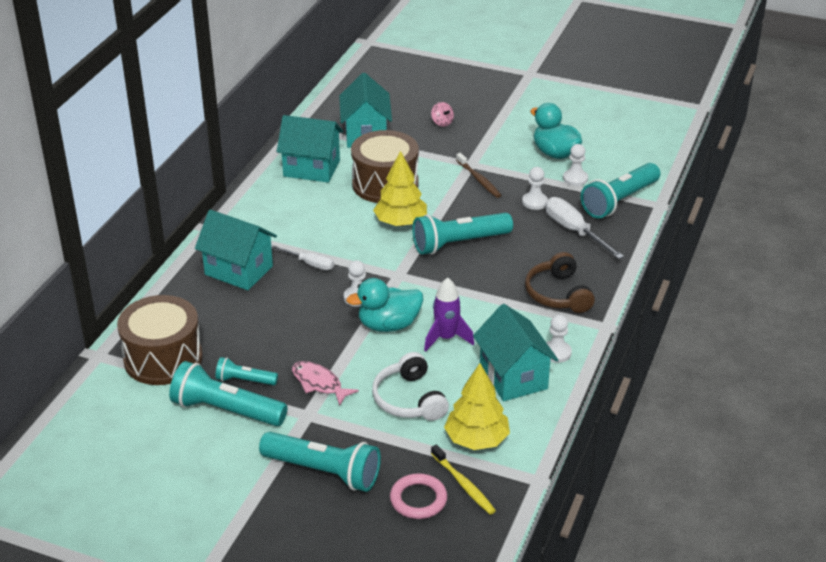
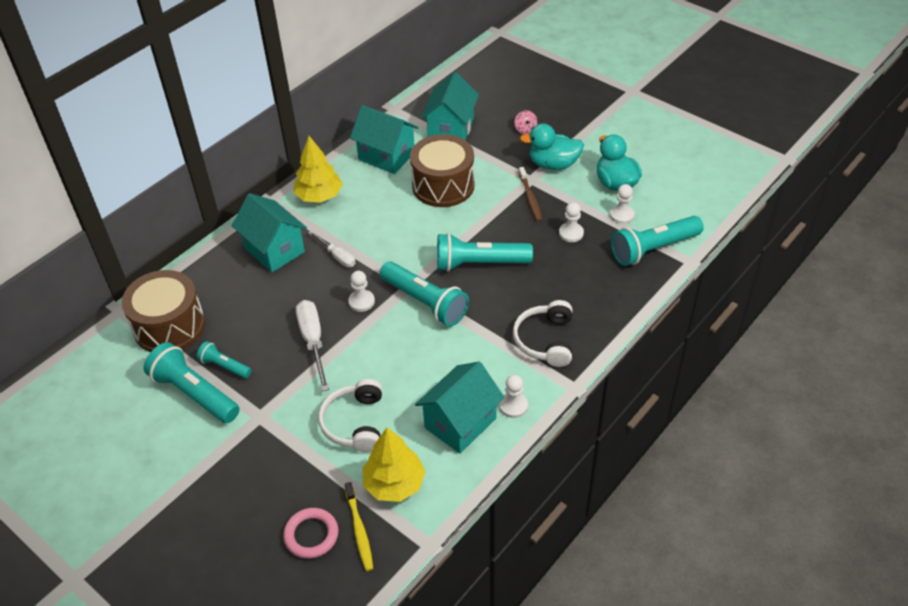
camera: 20 degrees right, 10 degrees up
(319, 383) = (285, 385): pink fish -> none
(324, 472) = (244, 481): turquoise flashlight -> turquoise flashlight (425, 302)
(388, 325) = (375, 338): turquoise duck -> turquoise duck (553, 164)
(400, 222) = (437, 229): yellow tree -> yellow tree (319, 196)
(446, 338) = (419, 365): purple rocket -> none
(513, 377) = (460, 423): turquoise house -> turquoise house turned 45 degrees clockwise
(558, 294) = (545, 340): brown headphones -> white headphones
(574, 231) = (594, 273): white screwdriver -> white screwdriver (313, 341)

